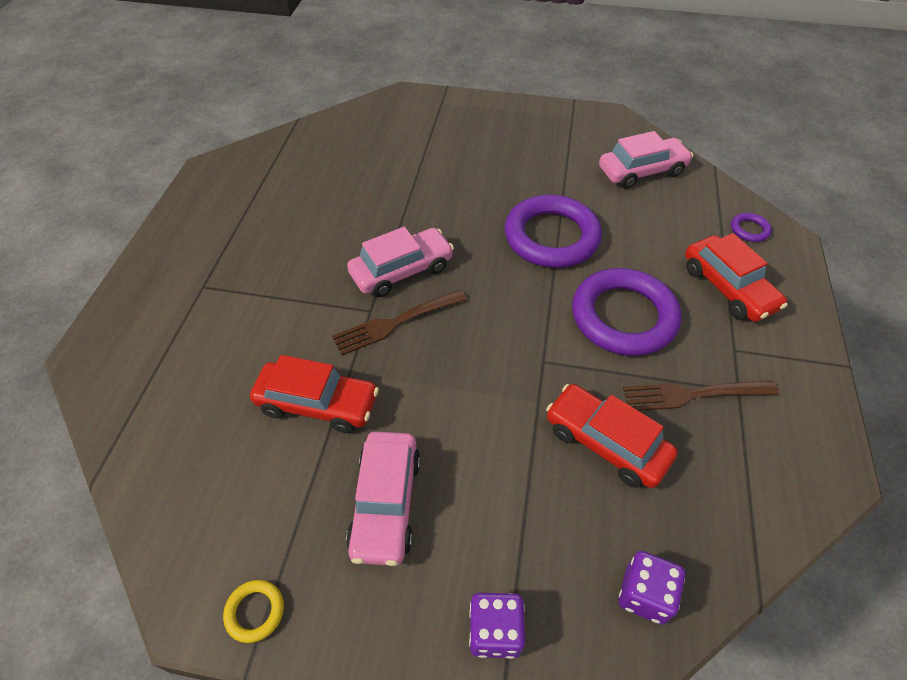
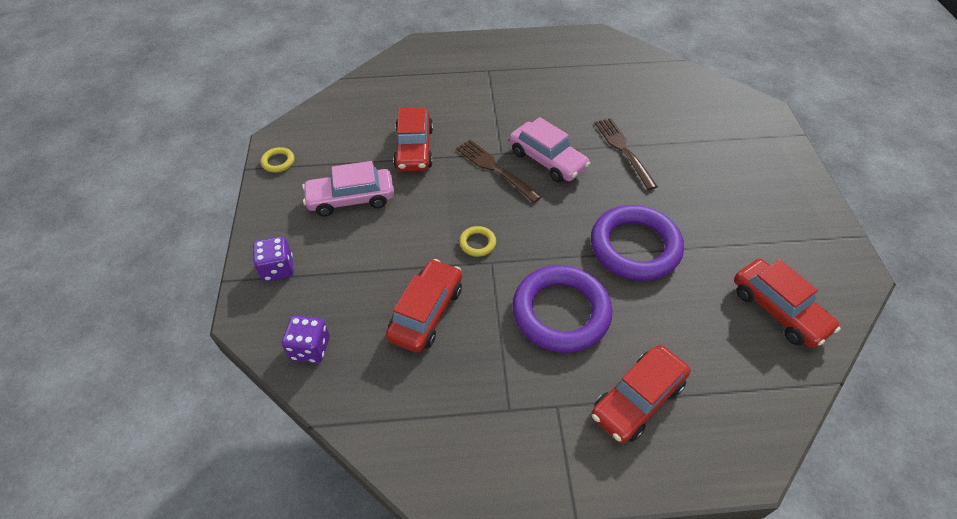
camera: 75 degrees right, 0 degrees up
(511, 368) = (477, 243): none -> yellow ring
(642, 171) = (778, 310): pink car -> red car
(694, 394) = (492, 373): brown fork -> brown fork (624, 151)
(749, 230) = (742, 421): purple ring -> none

